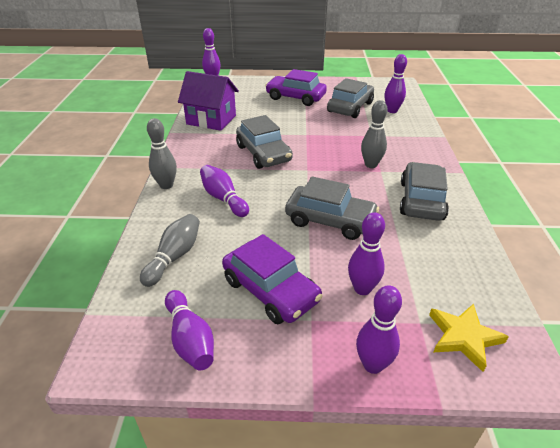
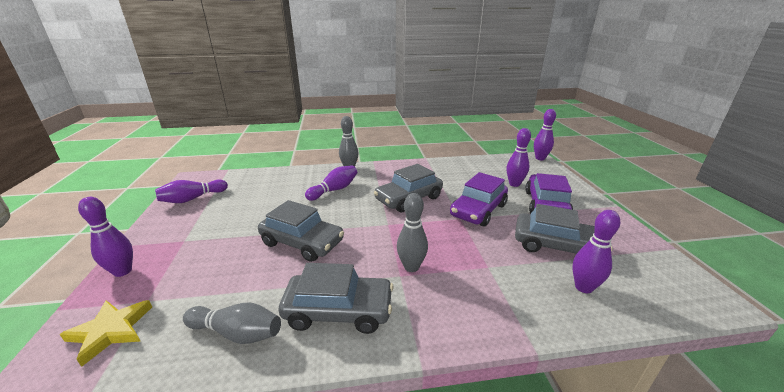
camera: 80 degrees right, 10 degrees down
(174, 257) = (268, 183): grey bowling pin -> grey bowling pin (237, 333)
(211, 120) = (457, 169): purple house -> none
(270, 290) = (222, 221): purple car -> purple car (478, 210)
(330, 220) = (302, 242): grey car -> grey car turned 75 degrees counterclockwise
(362, 289) = (204, 264): purple bowling pin -> purple bowling pin (514, 184)

